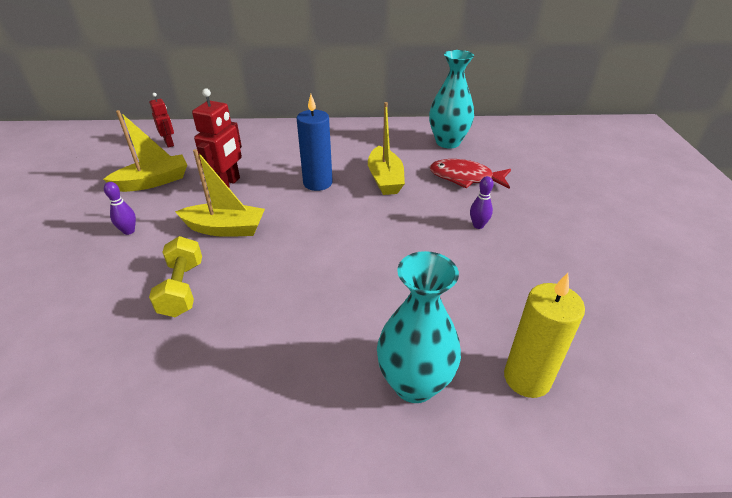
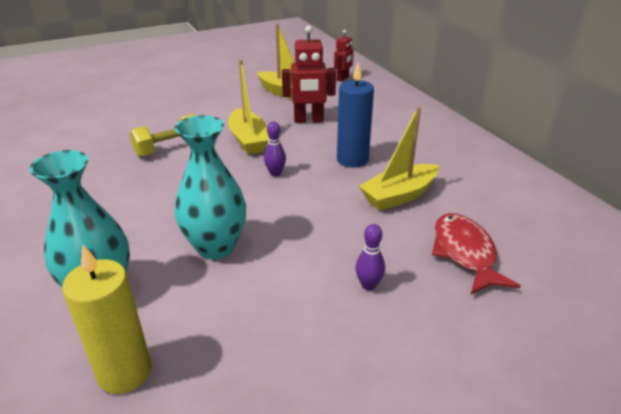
camera: 65 degrees right, 5 degrees down
(129, 231) = (220, 107): purple bowling pin -> purple bowling pin (275, 173)
(448, 142) = (536, 220): turquoise vase -> turquoise vase (216, 247)

